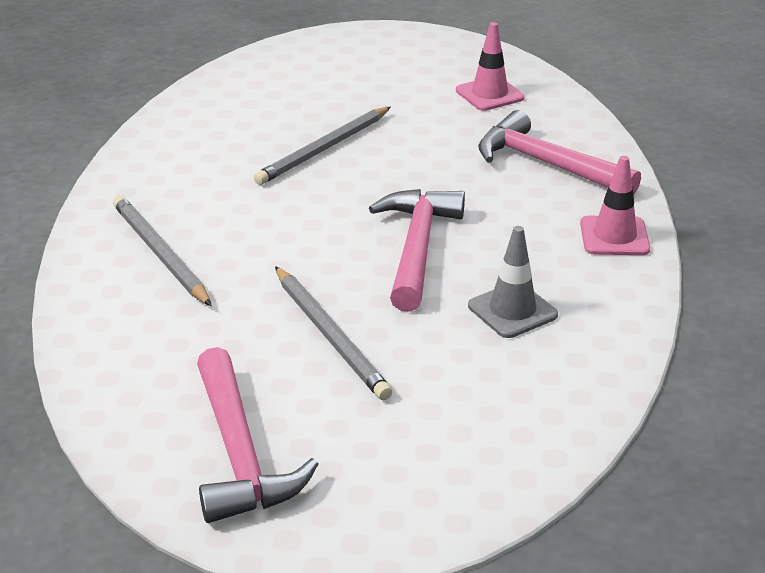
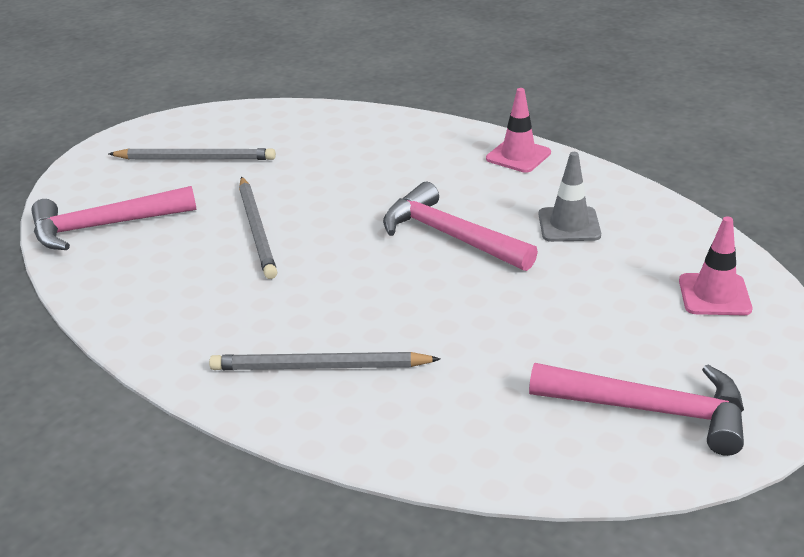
camera: 55 degrees left, 0 degrees up
(330, 336) = (529, 314): grey pencil -> grey pencil (196, 159)
(489, 94) = (275, 134): pink traffic cone -> pink traffic cone (714, 295)
(546, 164) = (399, 147): pink hammer -> pink hammer (104, 226)

